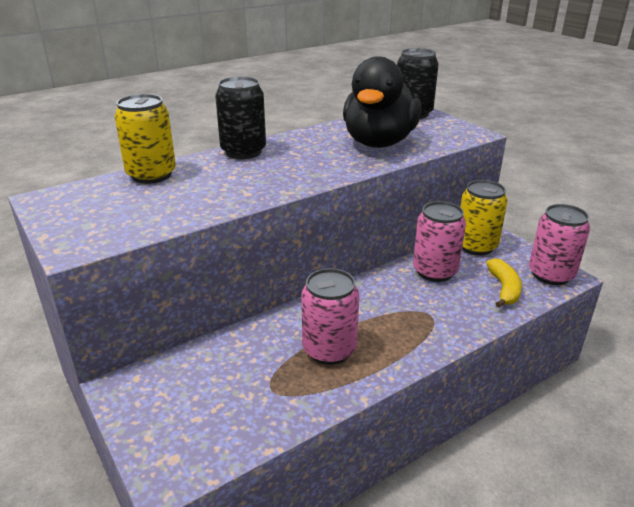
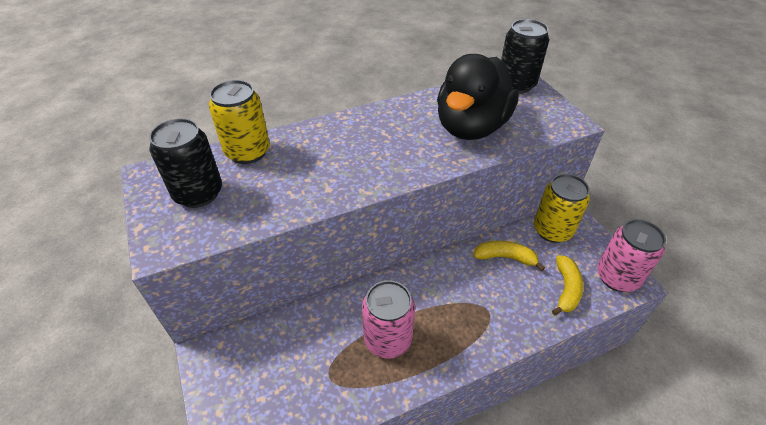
camera: 10 degrees right, 15 degrees up
(243, 152) = (338, 127): black can -> black can (198, 193)
(435, 271) = (505, 257): pink can -> yellow banana

